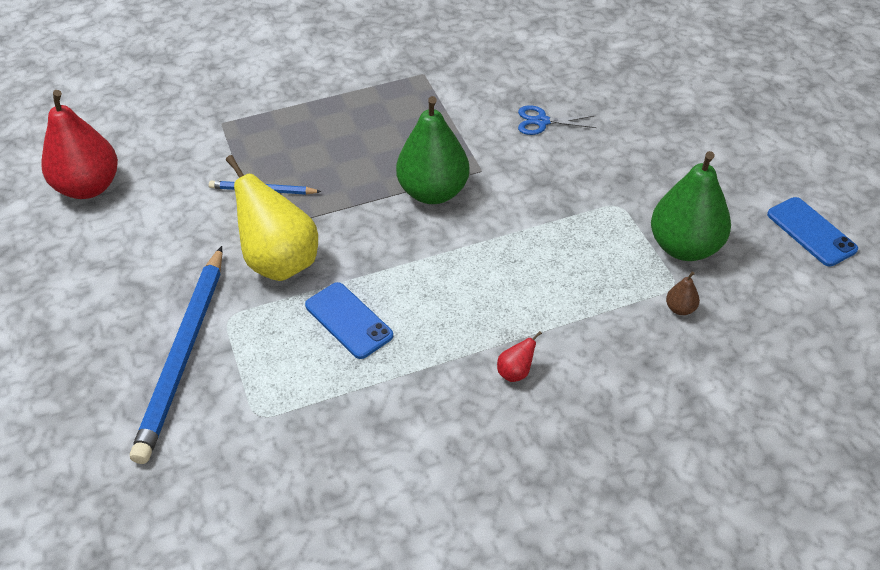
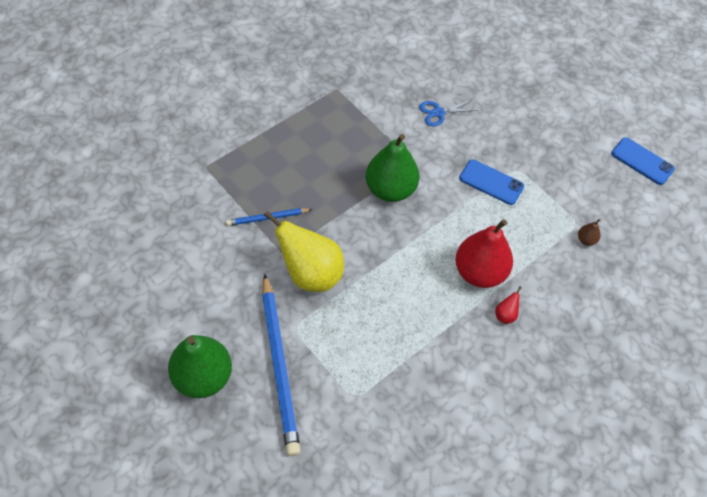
camera: 25 degrees left, 10 degrees up
(89, 187) = (132, 248): red pear -> red pear (479, 272)
(349, 320) = (380, 307): blue phone -> blue phone (491, 182)
(684, 247) = (571, 192): green pear -> green pear (203, 377)

